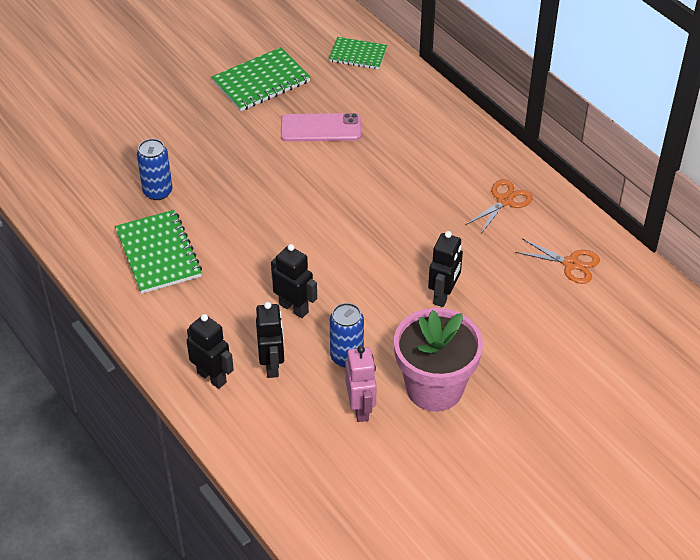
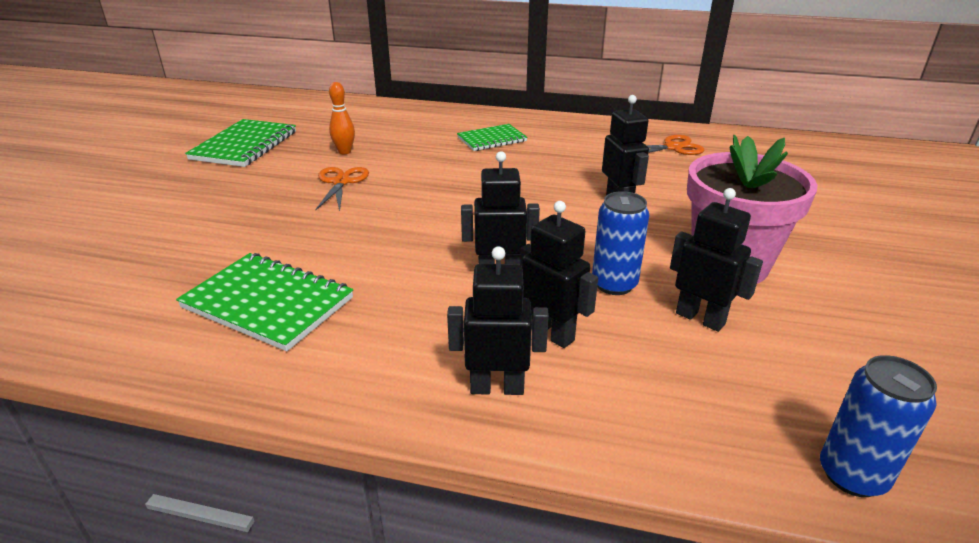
camera: 40 degrees left, 15 degrees down
(157, 192) = (206, 253): blue can -> blue can (852, 475)
(320, 128) = (344, 152): pink phone -> orange bowling pin
(358, 55) = (322, 108): green notebook -> green notebook (492, 139)
(361, 408) = (700, 318): pink robot -> black robot
(504, 201) = (566, 136): orange scissors -> orange scissors (341, 182)

